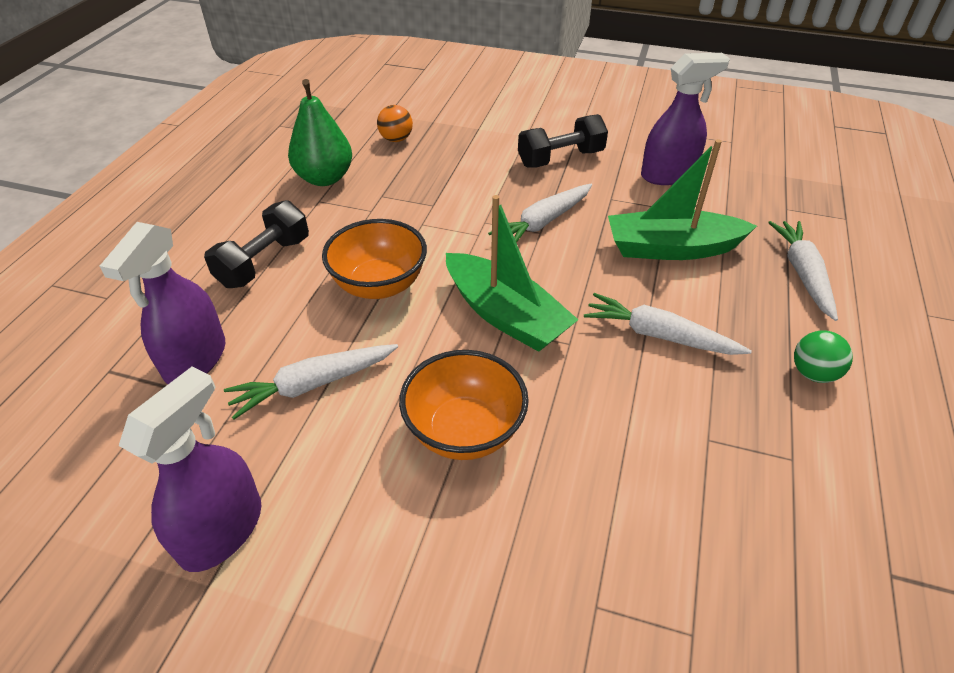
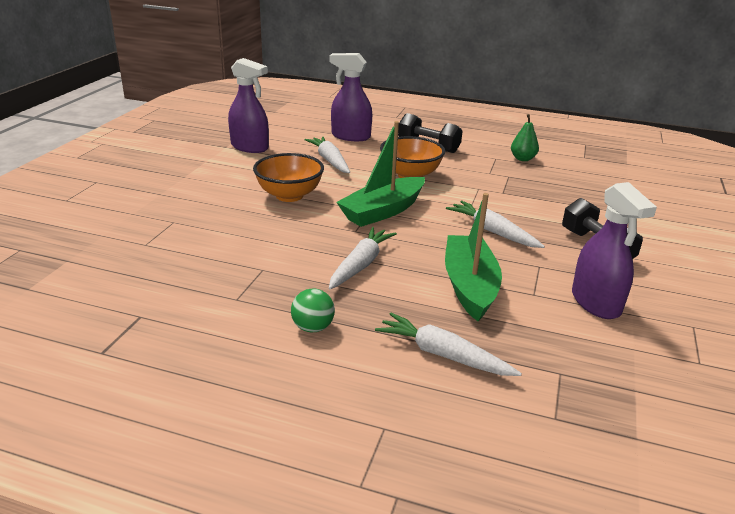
camera: 90 degrees right, 15 degrees down
(324, 178) = (522, 159): green pear -> green pear, size x0.62
(396, 139) = (589, 181): orange ball -> none
(802, 274) = (443, 355): white carrot -> white carrot turned 150 degrees counterclockwise

